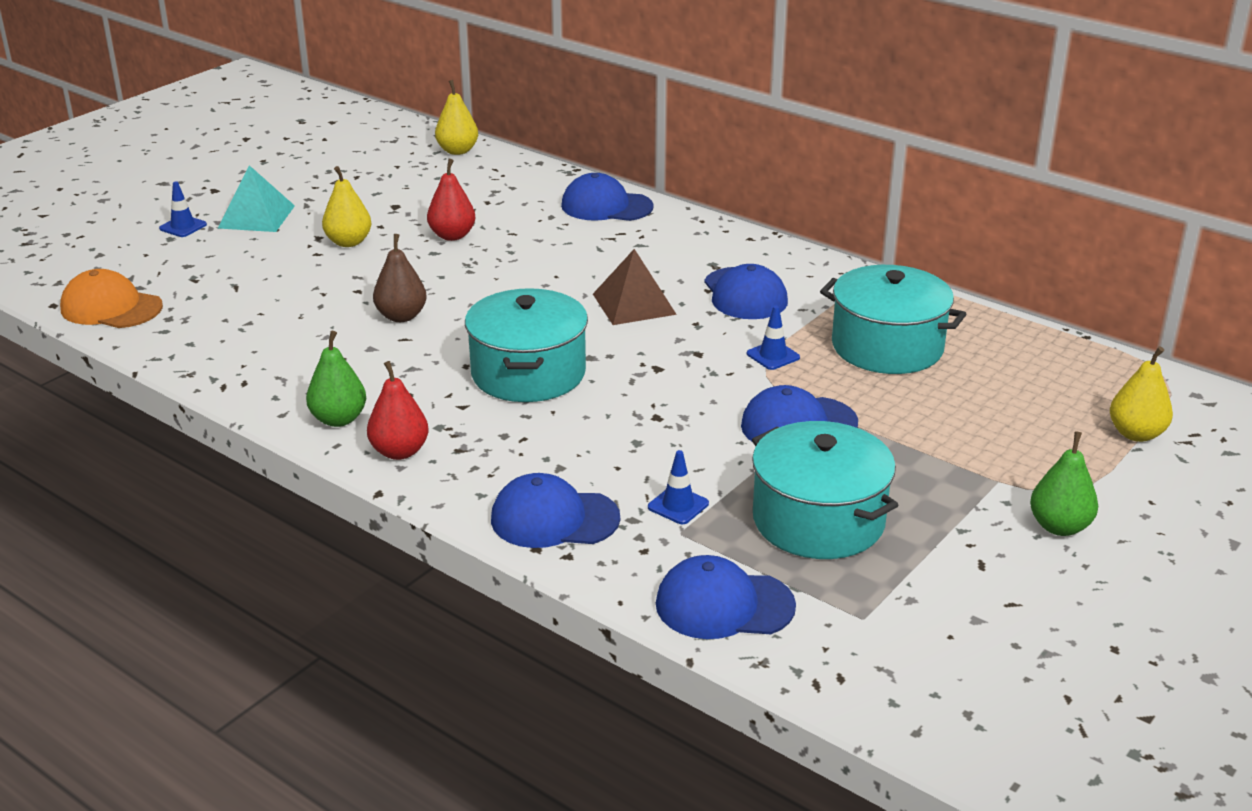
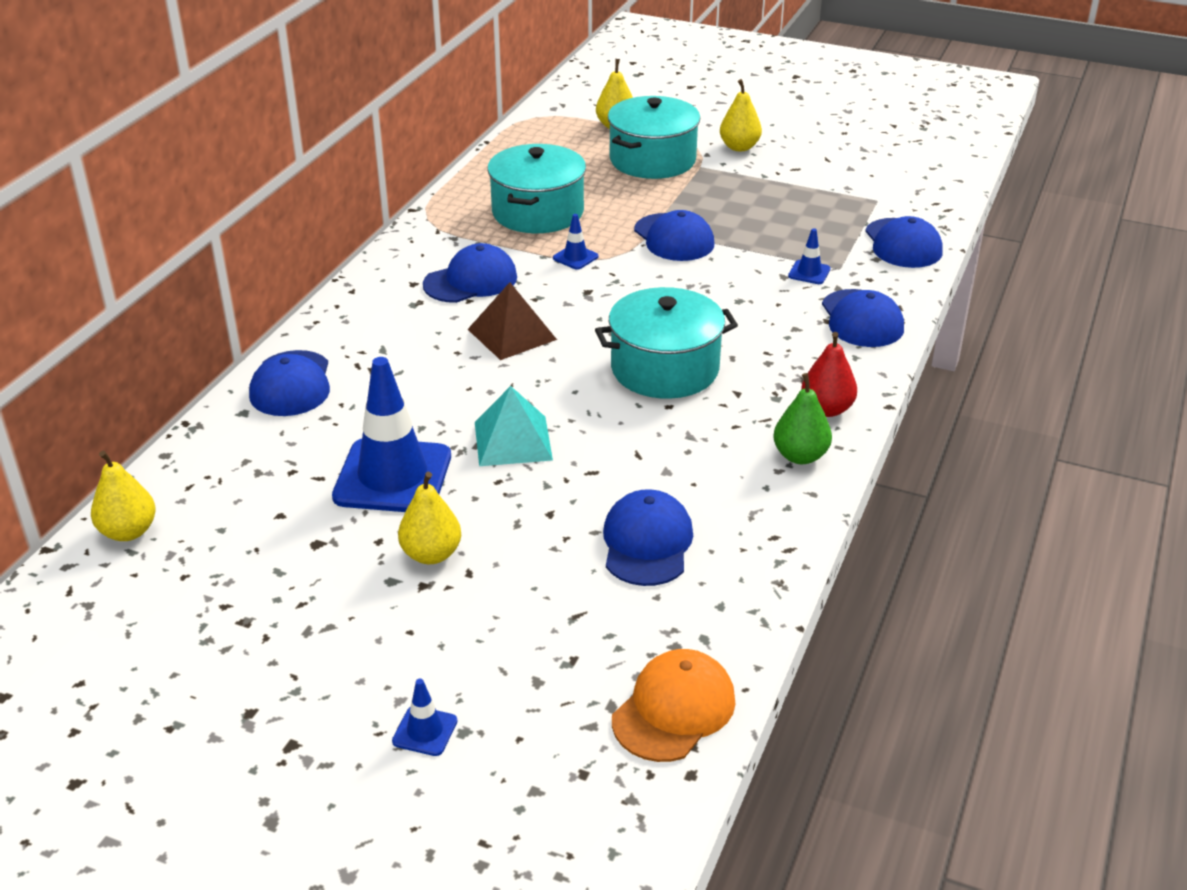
camera: 105 degrees left, 5 degrees up
(111, 308) = (674, 710): orange cap -> orange cap turned 150 degrees counterclockwise
(256, 217) = (376, 664): turquoise pyramid -> turquoise pyramid (513, 441)
(287, 324) = (647, 543): none -> blue cap
(401, 316) = (594, 467): brown pear -> none
(452, 236) = (393, 476): red pear -> blue traffic cone
(818, 520) = (789, 221): turquoise pot -> turquoise pot (652, 160)
(1059, 527) = (739, 147): green pear -> yellow pear

